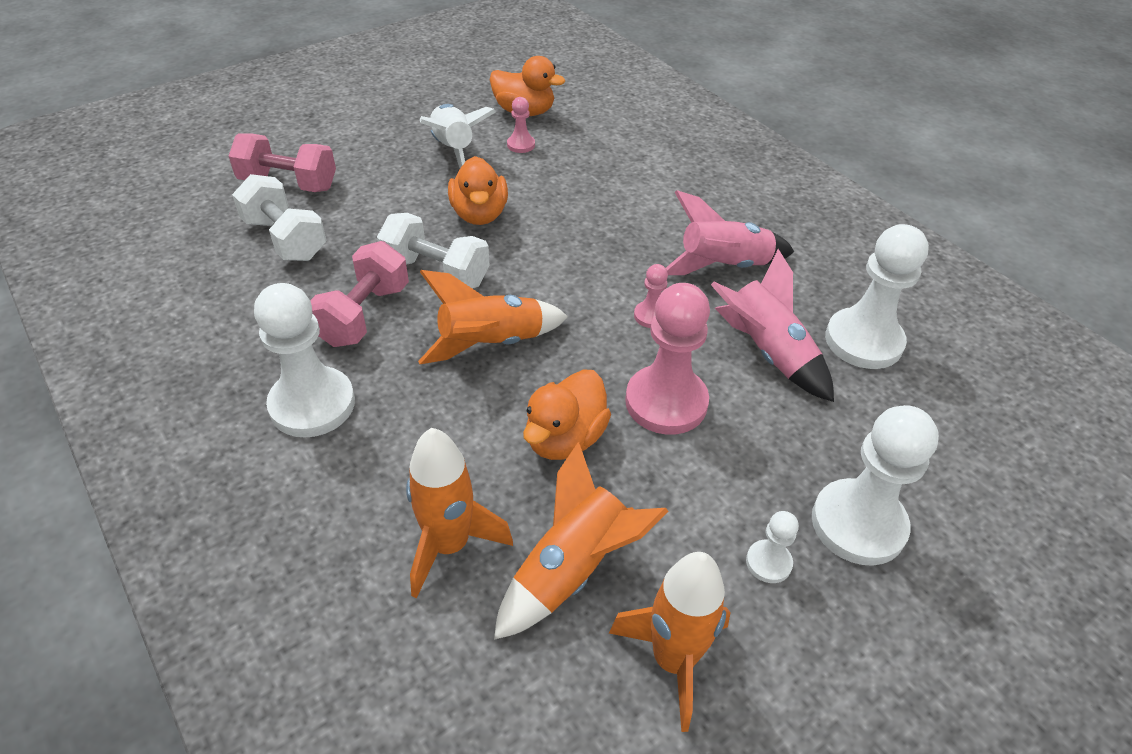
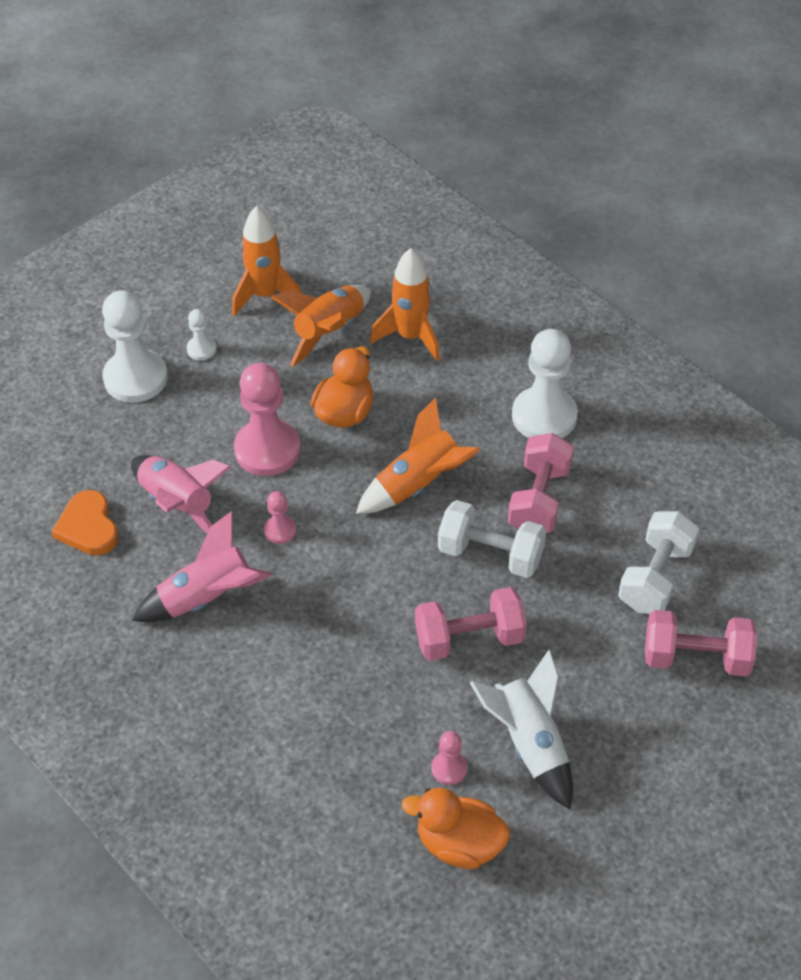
camera: 175 degrees right, 5 degrees up
(285, 239) = (655, 577): white dumbbell -> white dumbbell turned 75 degrees clockwise
(479, 214) = (469, 638): orange duck -> pink dumbbell
(863, 341) = (88, 527): white pawn -> orange heart

